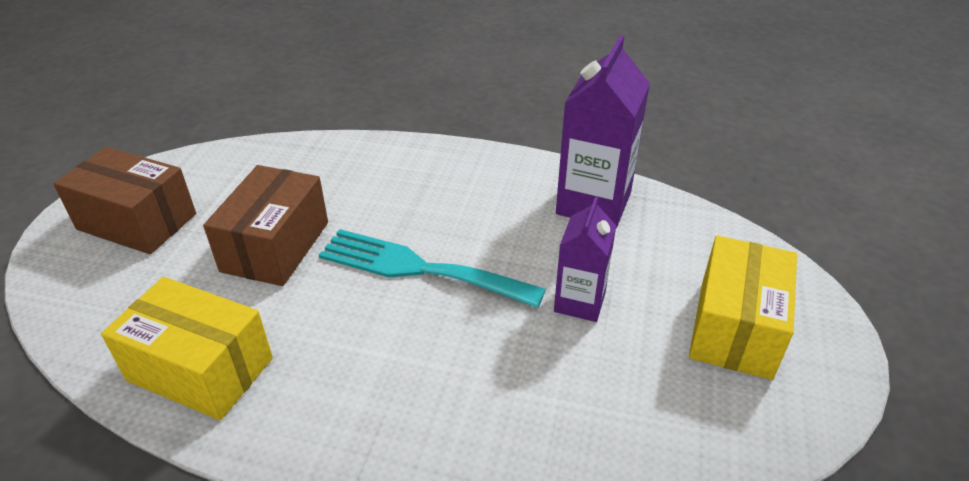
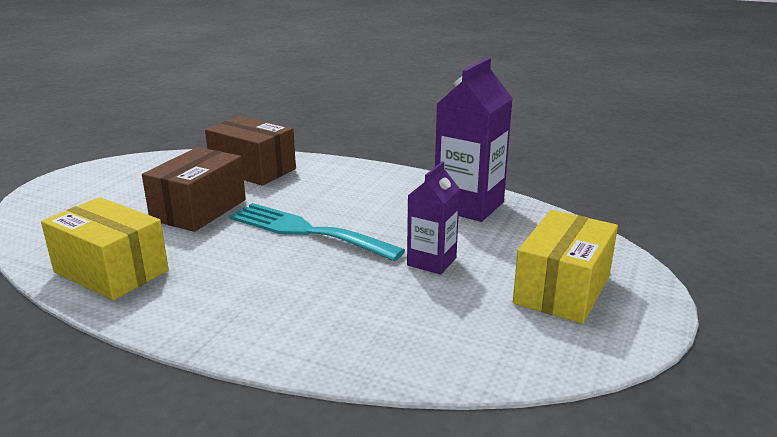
camera: 10 degrees right, 15 degrees down
(137, 221) = (101, 188): brown box -> brown box (253, 169)

